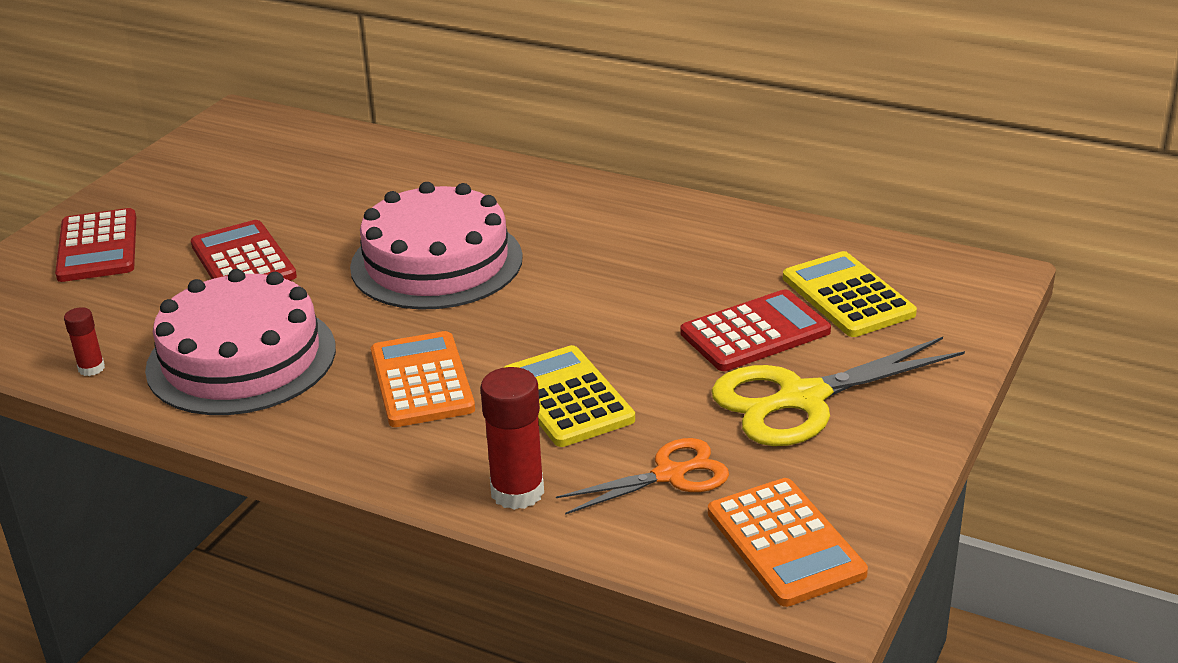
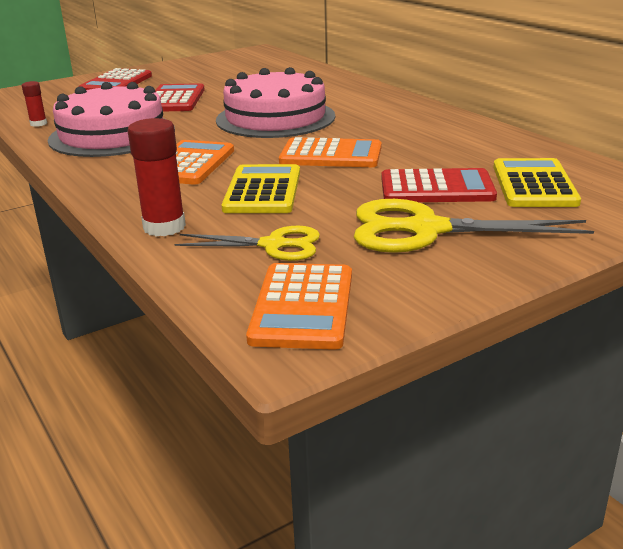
camera: 30 degrees right, 5 degrees down
(582, 312) = (331, 155): none -> orange calculator
(669, 475) = (273, 245): orange scissors -> yellow scissors

